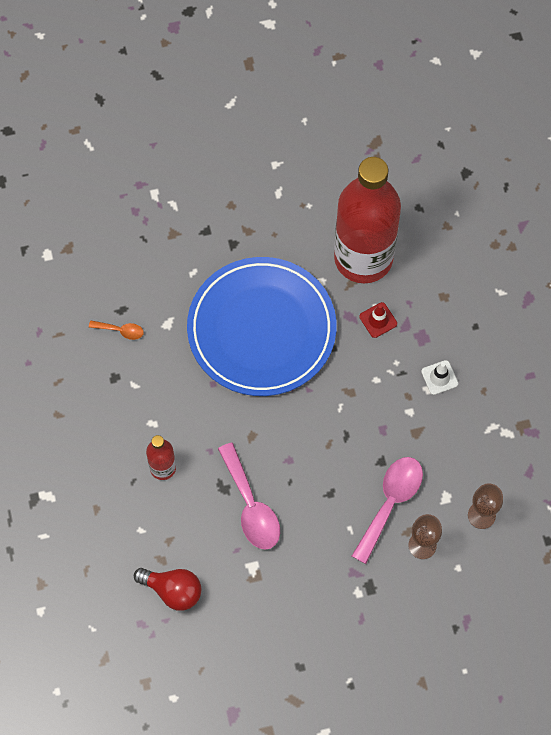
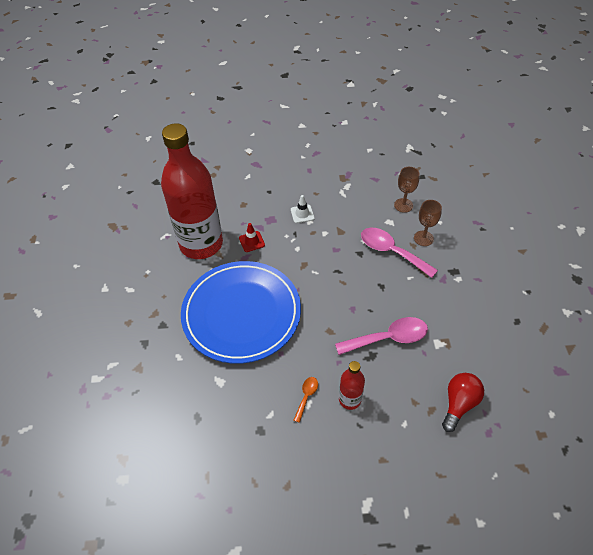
camera: 80 degrees left, 15 degrees down
(121, 331) = (217, 420): orange spoon -> orange spoon (306, 396)

